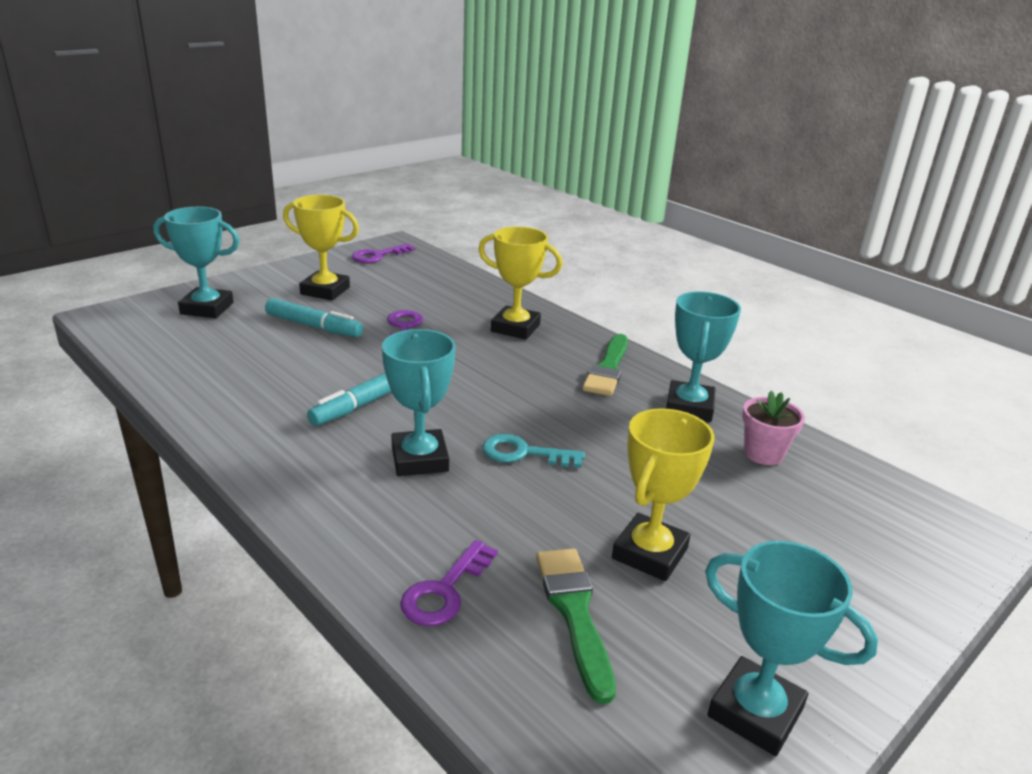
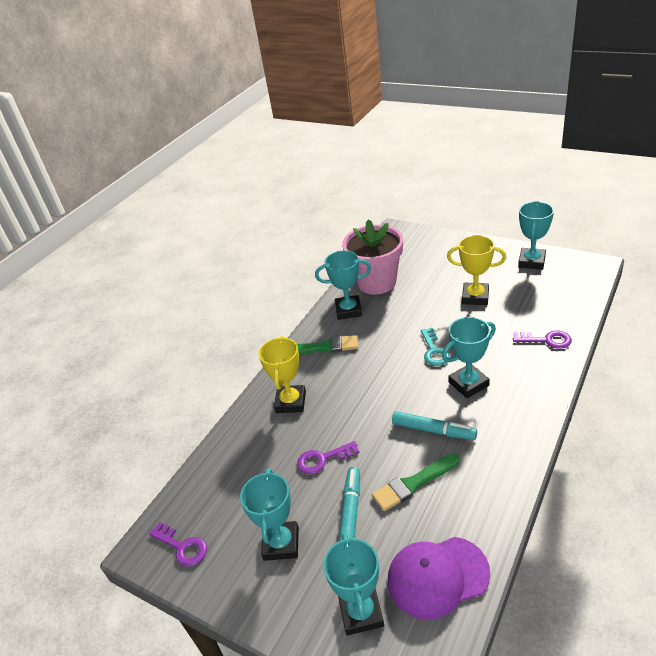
camera: 100 degrees left, 10 degrees up
(182, 349) = (437, 577): none -> purple cap
(325, 291) = (281, 543): yellow trophy -> turquoise trophy
(574, 613) = (525, 306): green brush -> green brush (413, 483)
(763, 454) = (376, 282): pink flower pot -> pink flower pot, size x2.08

